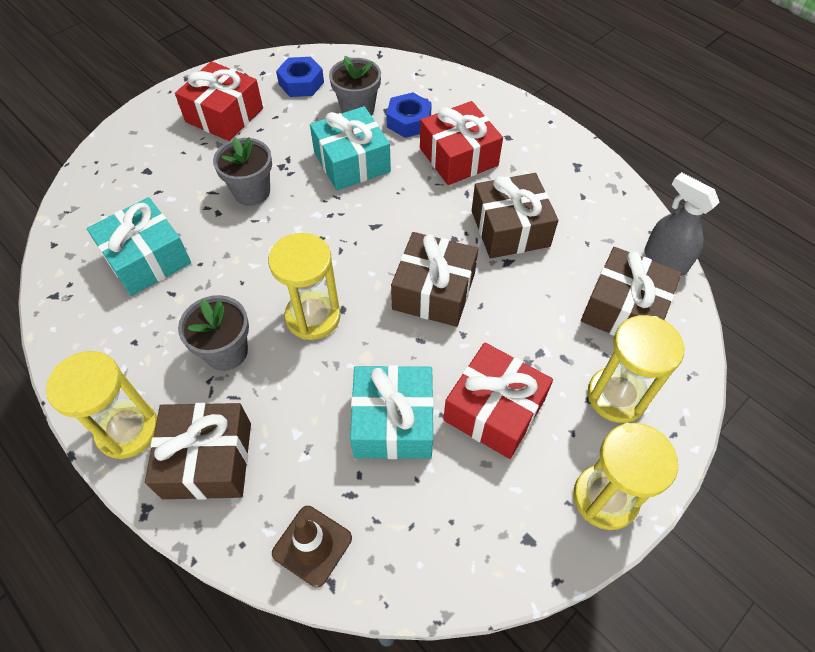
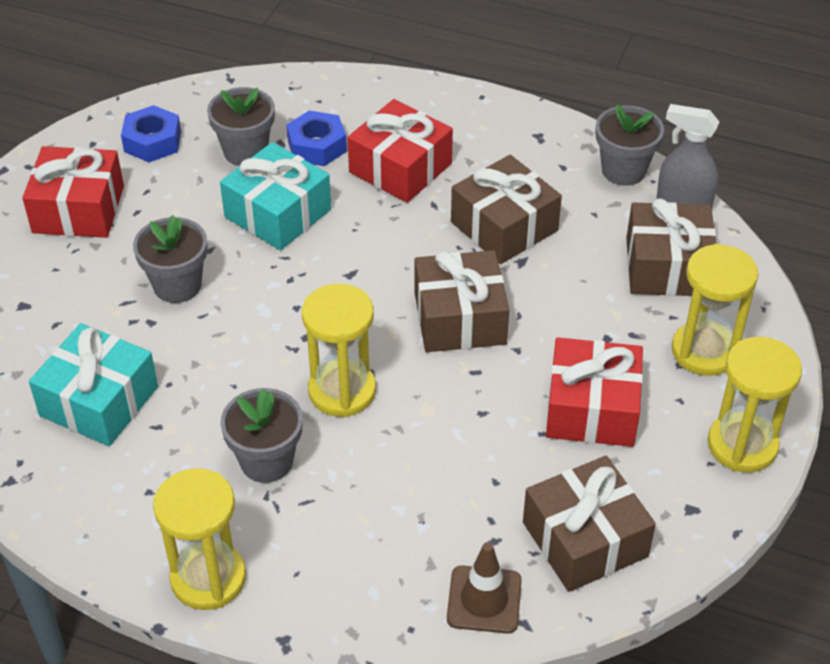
camera: 25 degrees left, 10 degrees down
(208, 460) = (320, 570): brown gift -> brown gift (585, 539)
(393, 422) = (495, 459): turquoise gift -> none
(630, 215) = (623, 170): none -> grey flower pot

